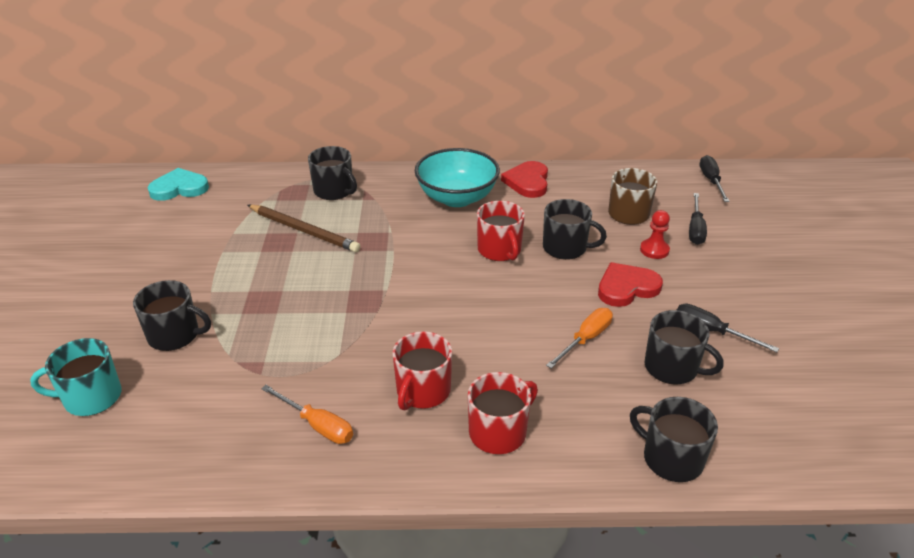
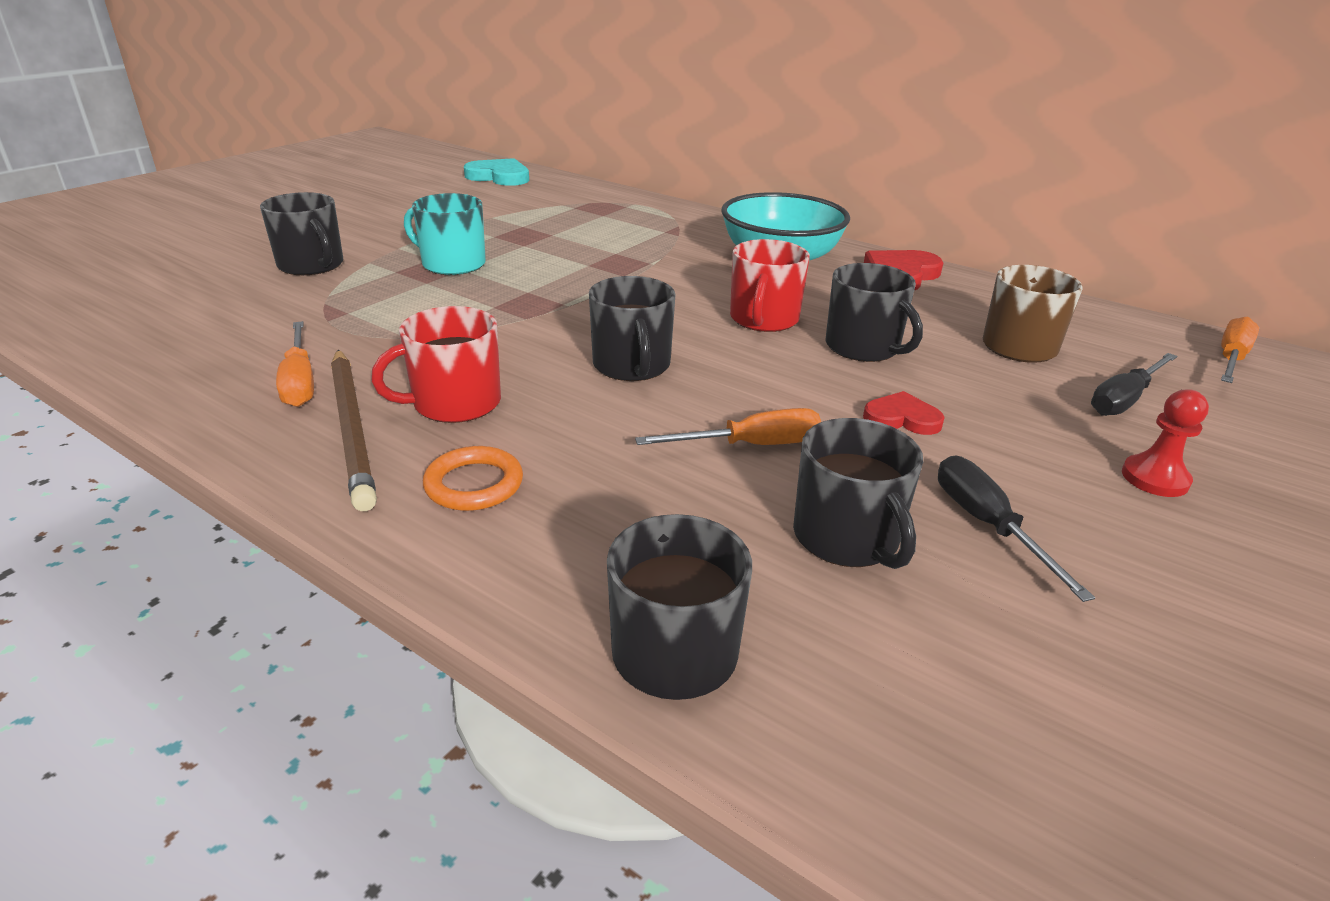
camera: 35 degrees right, 5 degrees down
(91, 397) = (172, 279): turquoise mug -> turquoise mug (452, 264)
(304, 230) = (562, 235): brown pencil -> brown pencil (353, 428)
(334, 191) = (644, 217): black mug -> black mug (632, 365)
(499, 432) = (474, 484): red mug -> orange ring
(626, 287) = (902, 418): red heart -> red heart, size x0.62
(654, 250) = (1011, 396): red pawn -> red pawn (1155, 478)
(711, 181) = (1231, 358): black screwdriver -> orange screwdriver

